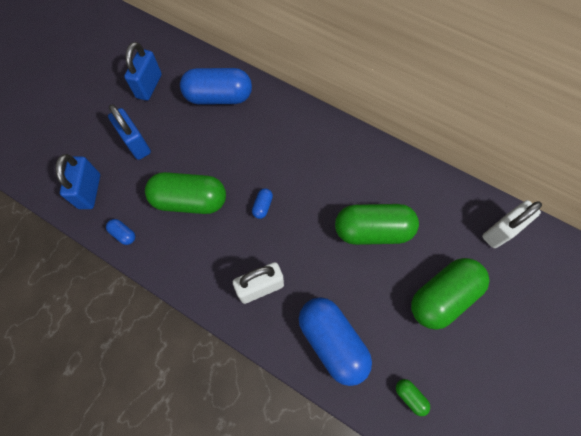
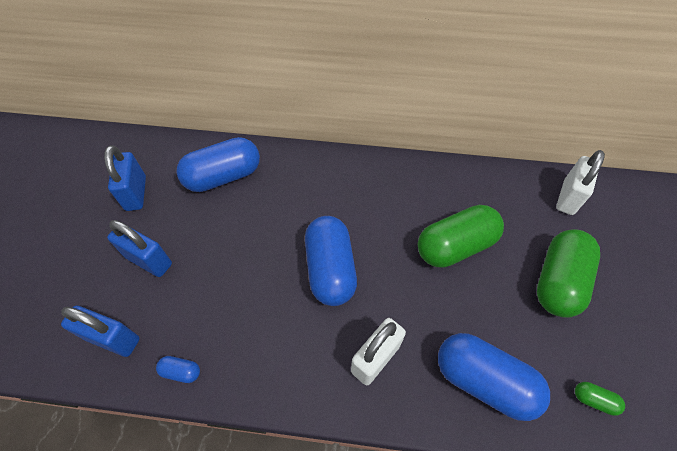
camera: 25 degrees left, 10 degrees down
(90, 191) = (113, 339): blue padlock -> blue padlock turned 45 degrees counterclockwise
(190, 201) = (245, 297): green capsule -> none
(262, 206) = (330, 269): blue capsule -> blue capsule, size x2.42

